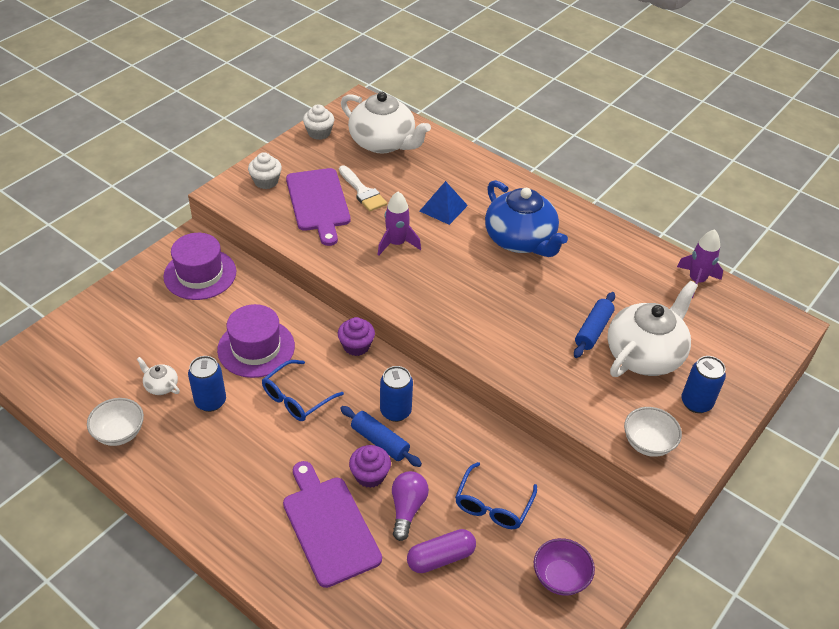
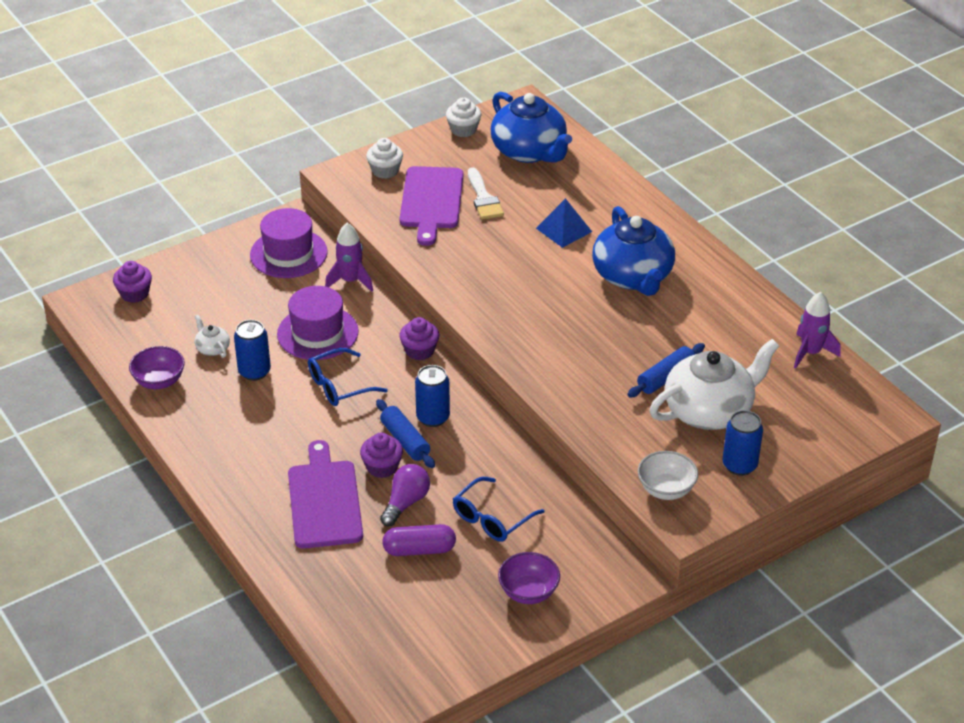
camera: 20 degrees right, 5 degrees down
(65, 344) = (134, 294): none -> purple cupcake
(119, 433) = (159, 381): white bowl -> purple bowl
(383, 143) = (529, 151): white teapot -> blue teapot
(397, 243) = (496, 256): purple rocket -> purple rocket (350, 281)

